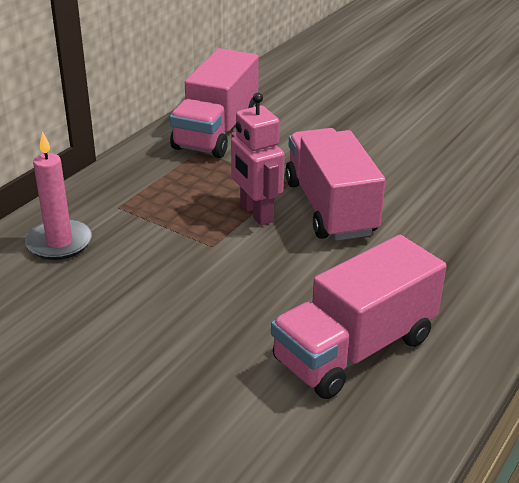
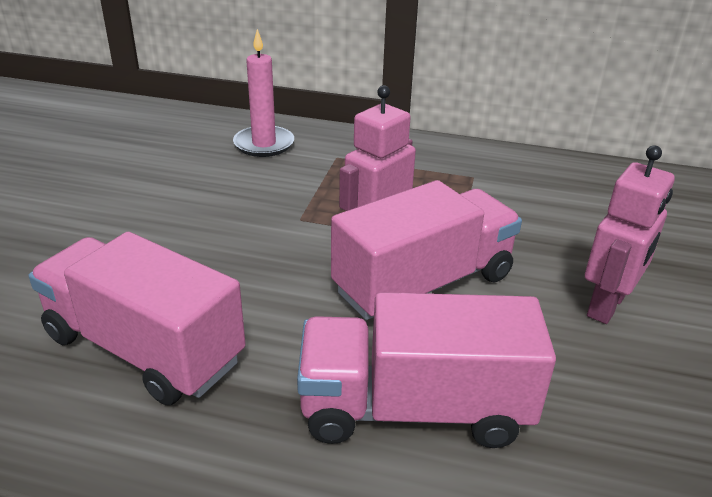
camera: 70 degrees right, 0 degrees up
(216, 132) = (522, 178): pink truck -> pink truck (414, 409)
(381, 149) = (607, 305): none -> pink robot

